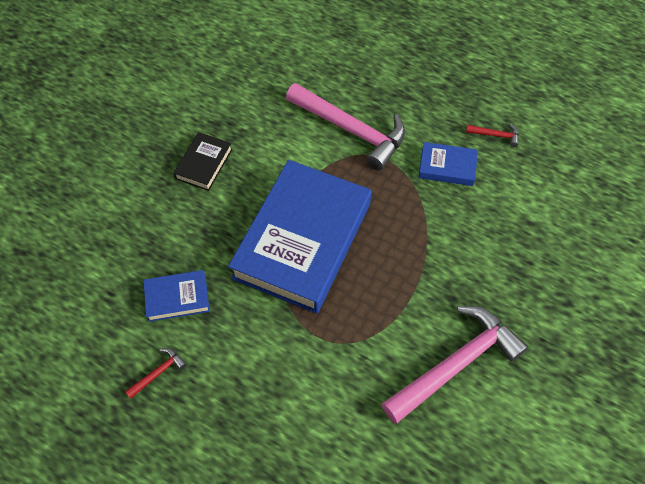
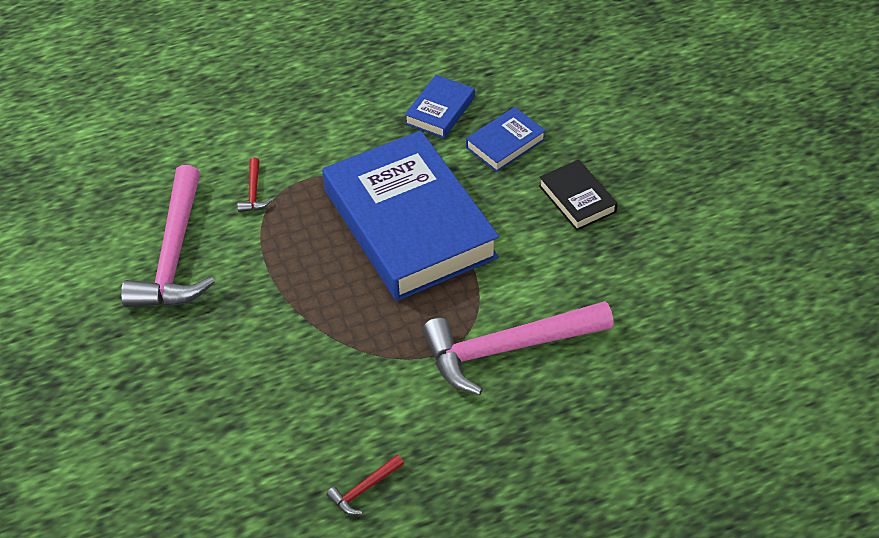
camera: 130 degrees right, 10 degrees down
(158, 373) = (383, 70): red hammer -> red hammer (253, 192)
(447, 167) = (371, 404): blue book -> blue book (505, 143)

